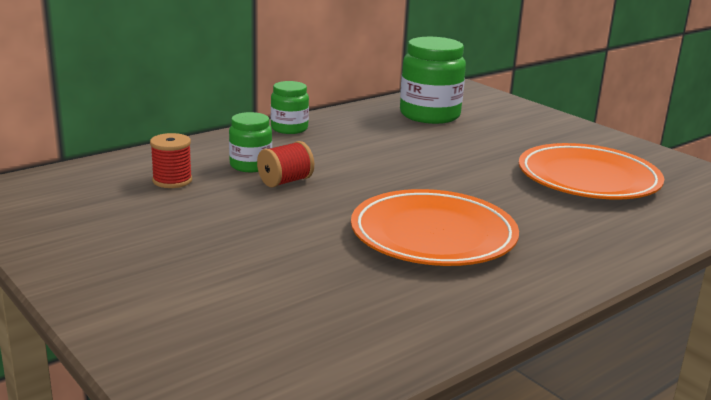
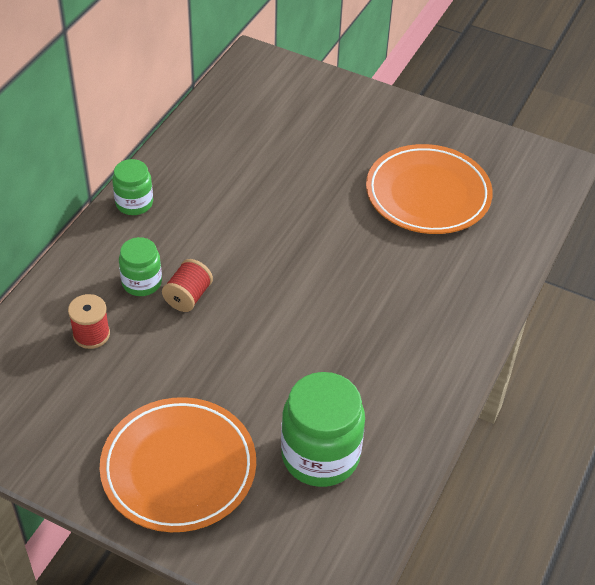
camera: 25 degrees left, 25 degrees up
(429, 115) = (247, 128): green jar -> green jar (320, 455)
(433, 235) = (348, 329): orange plate -> orange plate (178, 468)

